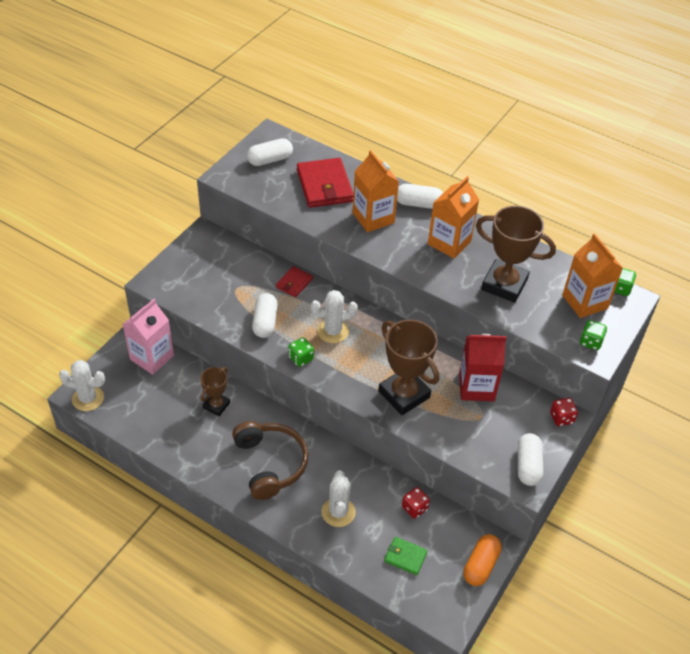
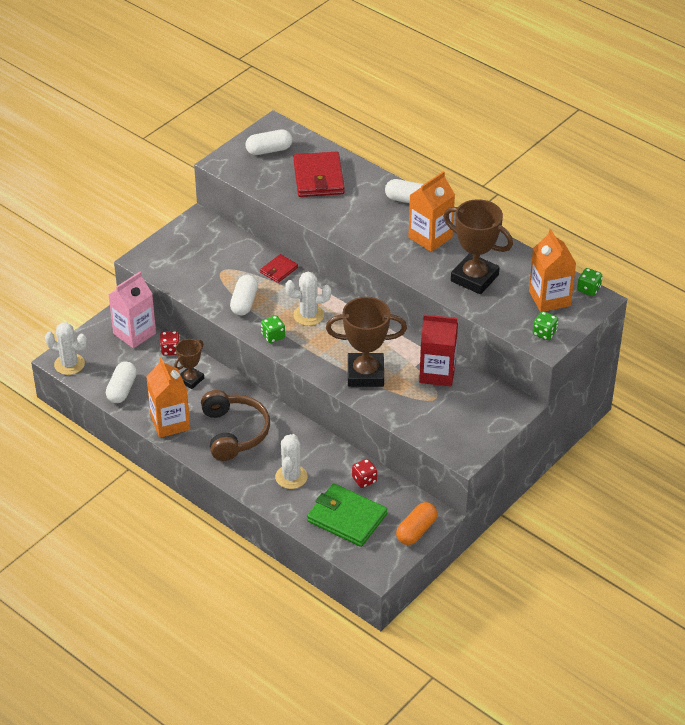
camera: 10 degrees right, 5 degrees down
(373, 218) = (360, 210): orange carton -> orange carton (170, 423)
(404, 394) = (365, 374): brown trophy -> brown trophy turned 60 degrees counterclockwise
(405, 557) = (347, 518): green wallet -> green wallet, size x1.91
(528, 465) = (469, 441): white capsule -> white capsule (122, 389)
(561, 418) = (513, 405): red dice -> red dice (170, 350)

